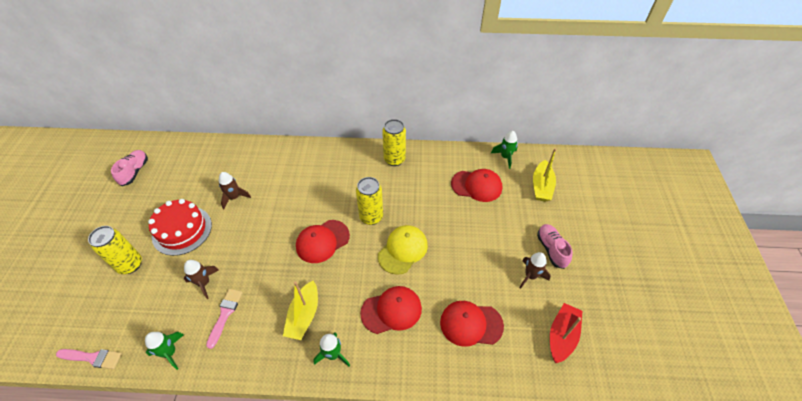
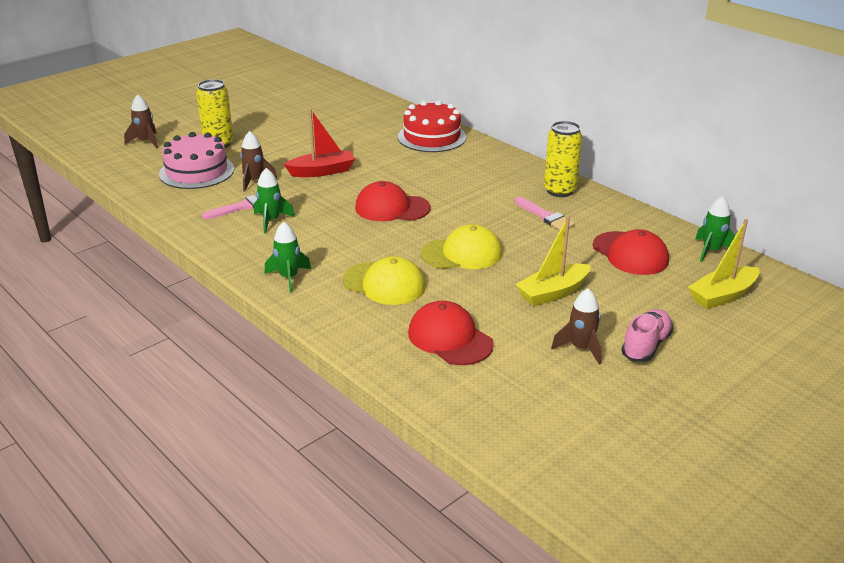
camera: 45 degrees right, 20 degrees down
(92, 358) = (124, 178): pink brush -> pink brush (545, 216)
(135, 172) = (300, 94): pink shoe -> none
(147, 305) = (197, 171): none -> pink cake
(170, 352) = (174, 204): green rocket -> green rocket (271, 221)
(182, 230) = (285, 143): red cake -> red cake (432, 137)
(234, 197) = (357, 144): brown rocket -> brown rocket (145, 142)
(304, 315) = (302, 242): yellow boat -> yellow boat (553, 293)
(371, 217) = (466, 216): yellow can -> none
(391, 310) = (384, 284): red cap -> yellow cap
(562, 336) = (541, 409): red boat -> red boat (322, 171)

